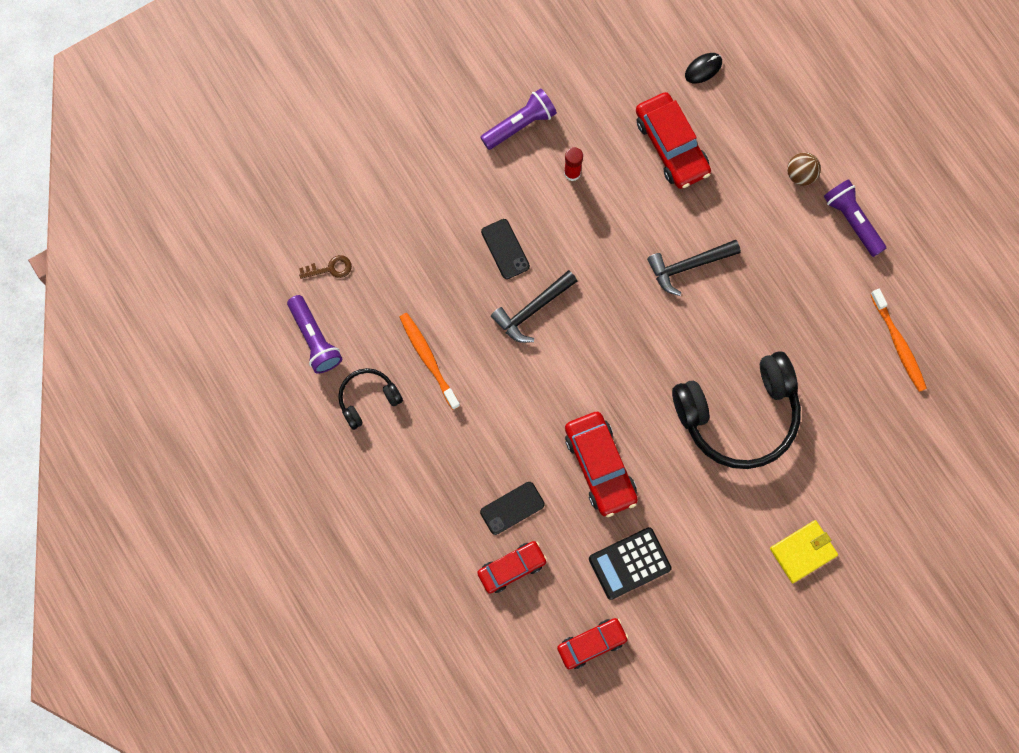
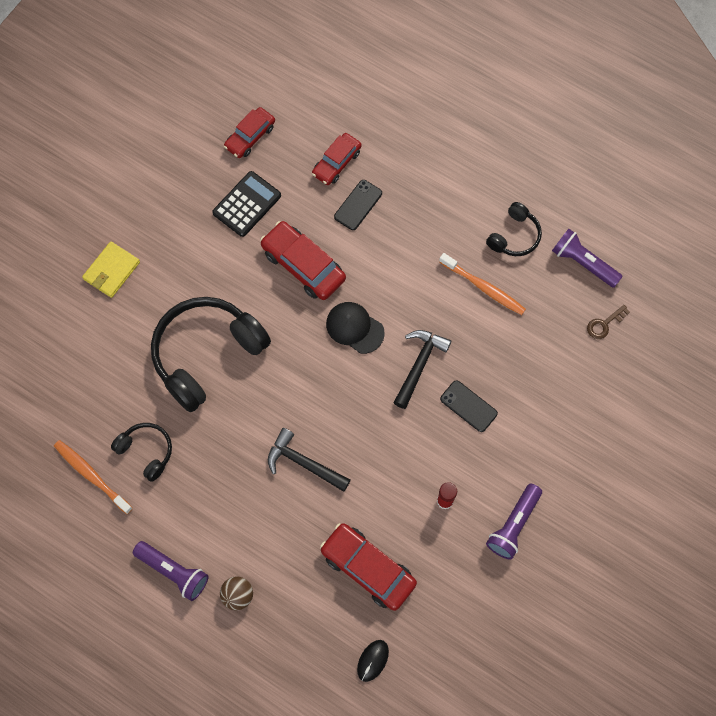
camera: 155 degrees right, 5 degrees down
(578, 376) = (354, 328): none -> black cap
(688, 266) = (304, 463): black hammer -> black hammer turned 105 degrees counterclockwise
(836, 344) = (146, 451): none -> black headphones

